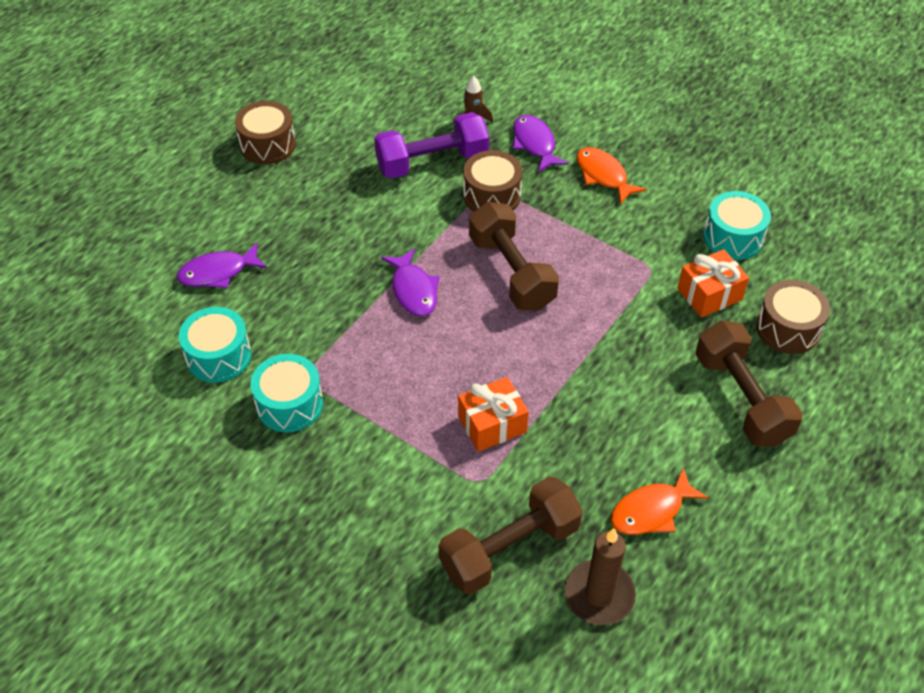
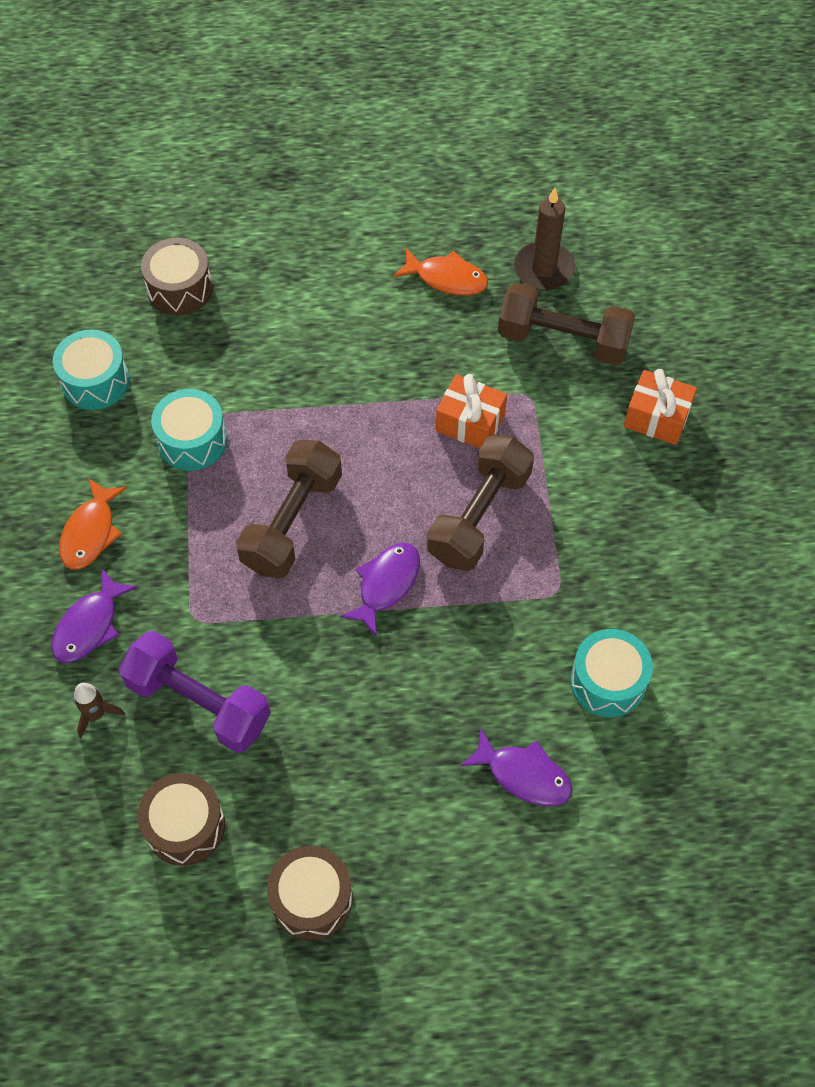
camera: 130 degrees left, 10 degrees up
(289, 404) = (595, 581): turquoise drum -> turquoise drum (192, 440)
(492, 195) = (203, 610): brown drum -> brown drum (185, 826)
(709, 294) = (186, 360): orange gift -> orange gift (657, 417)
(741, 398) = (286, 281): brown dumbbell -> brown dumbbell (479, 516)

